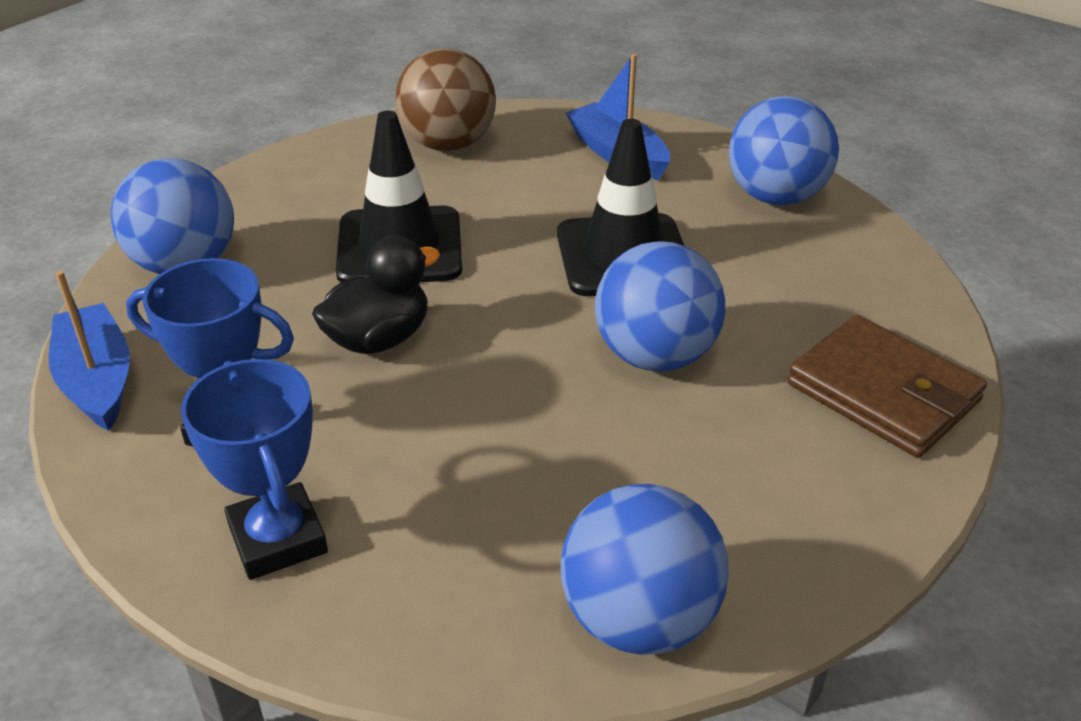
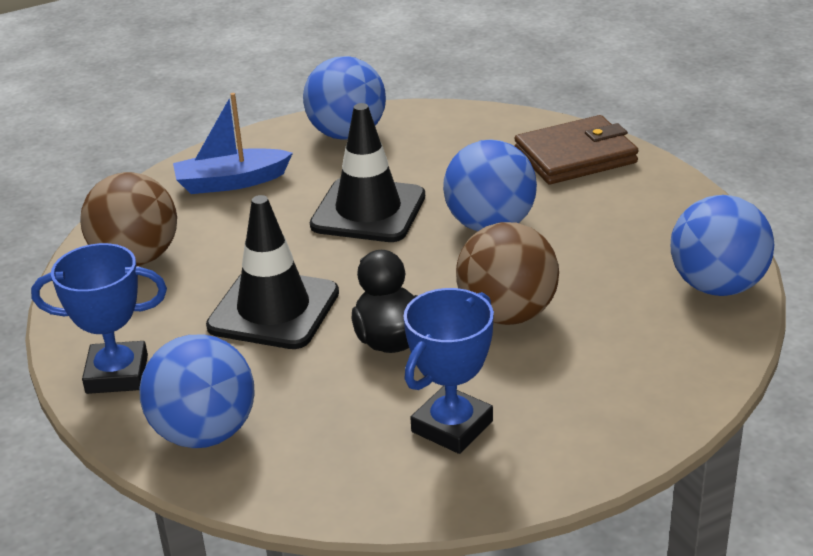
camera: 65 degrees left, 5 degrees down
(97, 380) = (344, 499): blue boat -> none
(278, 539) = (586, 418): blue trophy -> blue trophy (117, 374)
(468, 418) = (507, 314): none -> brown ball

